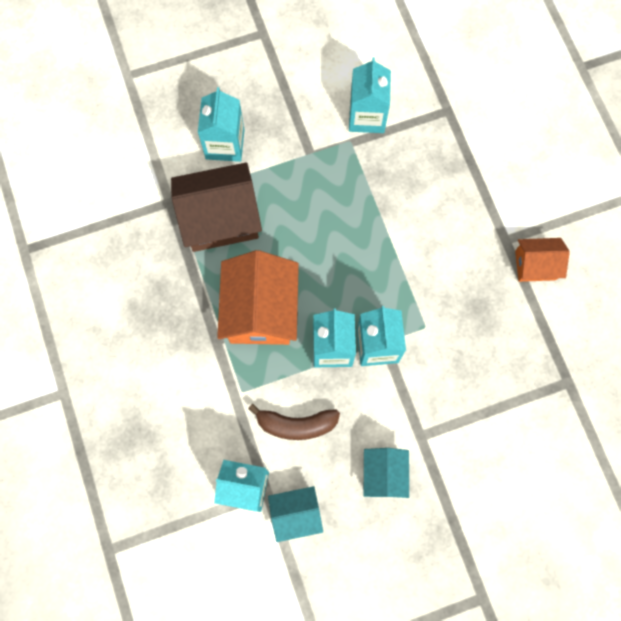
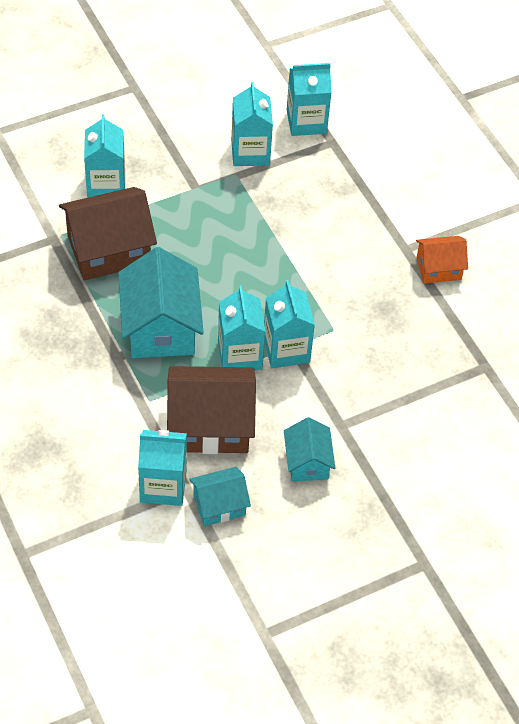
camera: 10 degrees left, 20 degrees down
(261, 310) = (161, 327): orange house -> turquoise house
(296, 424) = (210, 425): brown banana -> brown house
(425, 84) = (306, 121): none -> turquoise carton

